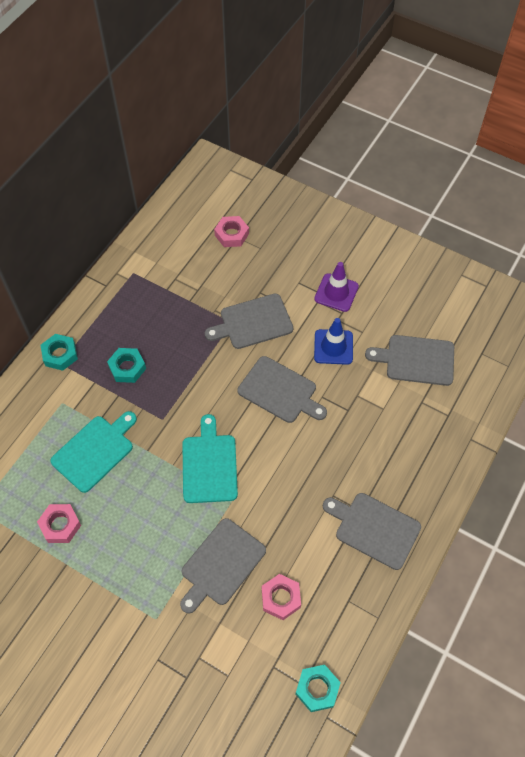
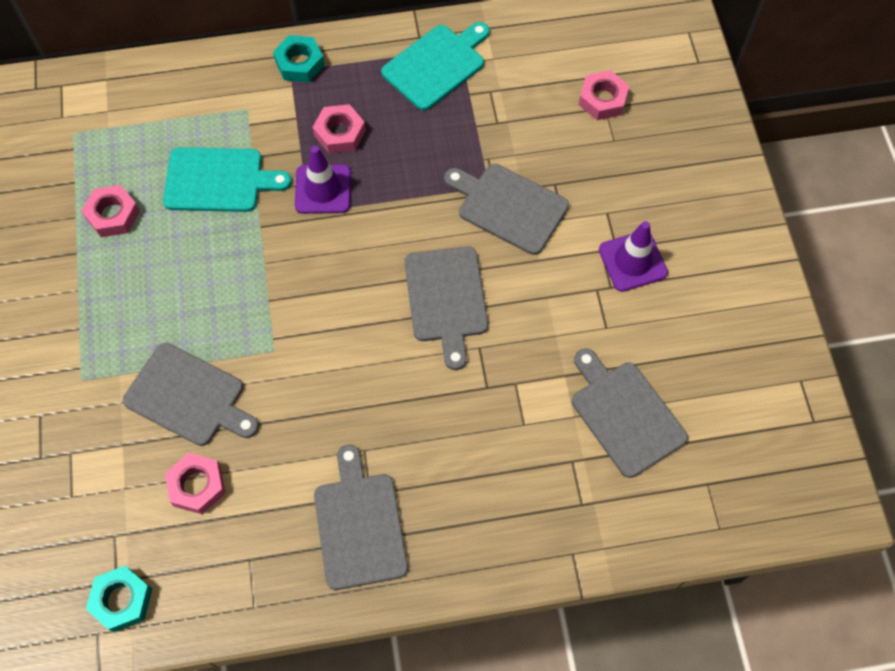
camera: 50 degrees right, 5 degrees up
(127, 368) = (339, 133): turquoise nut -> pink nut
(155, 402) = (323, 189): none -> purple traffic cone
(209, 465) = (294, 297): turquoise cutting board -> turquoise cutting board (436, 65)
(221, 564) = (189, 396): grey cutting board -> grey cutting board turned 150 degrees counterclockwise
(333, 347) = (556, 312): blue traffic cone -> none

